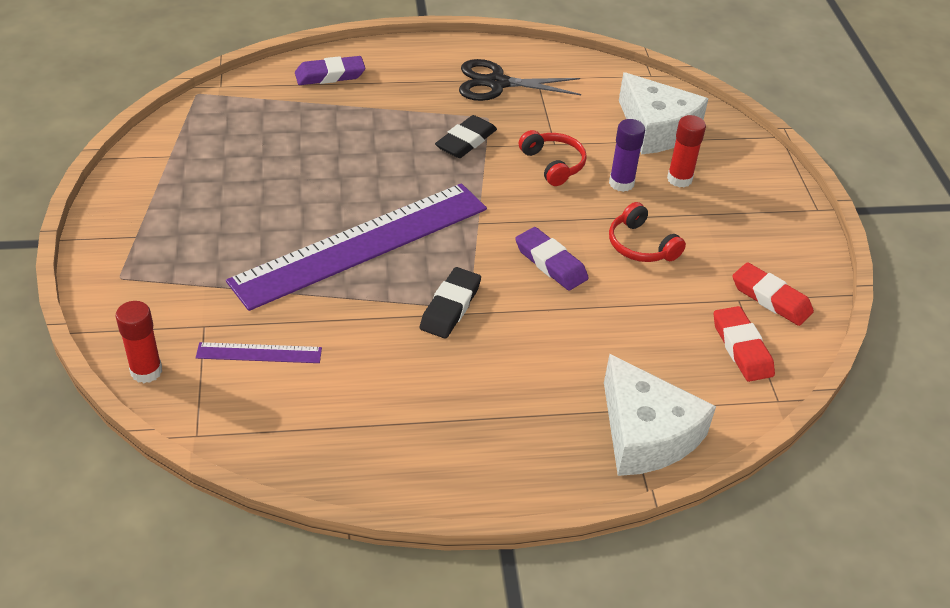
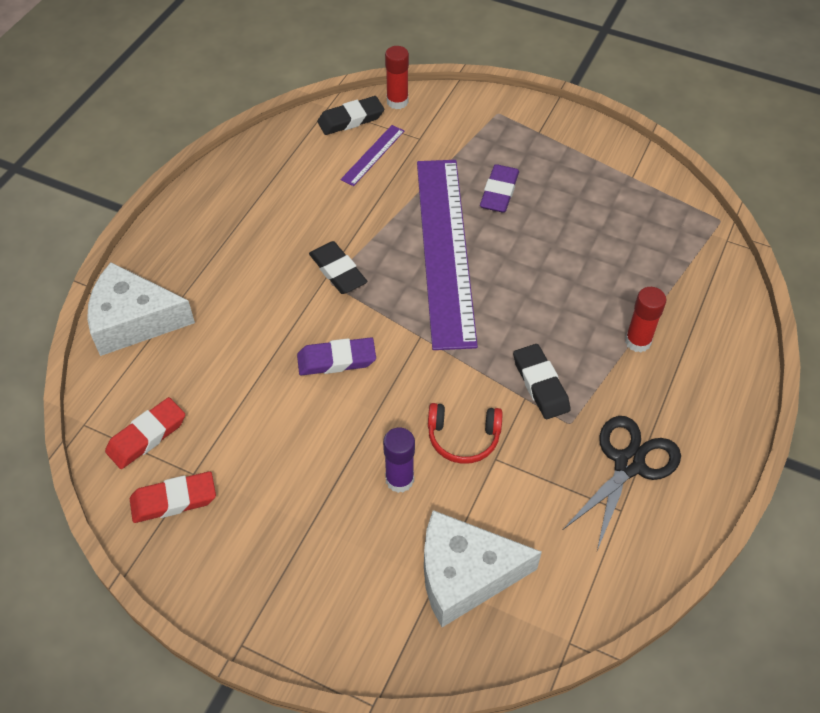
camera: 125 degrees right, 10 degrees up
(206, 401) = (351, 119): none -> black eraser
(330, 75) = (709, 326): purple eraser -> purple eraser (499, 192)
(640, 245) = (308, 440): red headphones -> none
(679, 179) = (372, 538): red glue stick -> red glue stick (638, 341)
(741, 348) = (147, 436): red eraser -> red eraser turned 60 degrees counterclockwise

